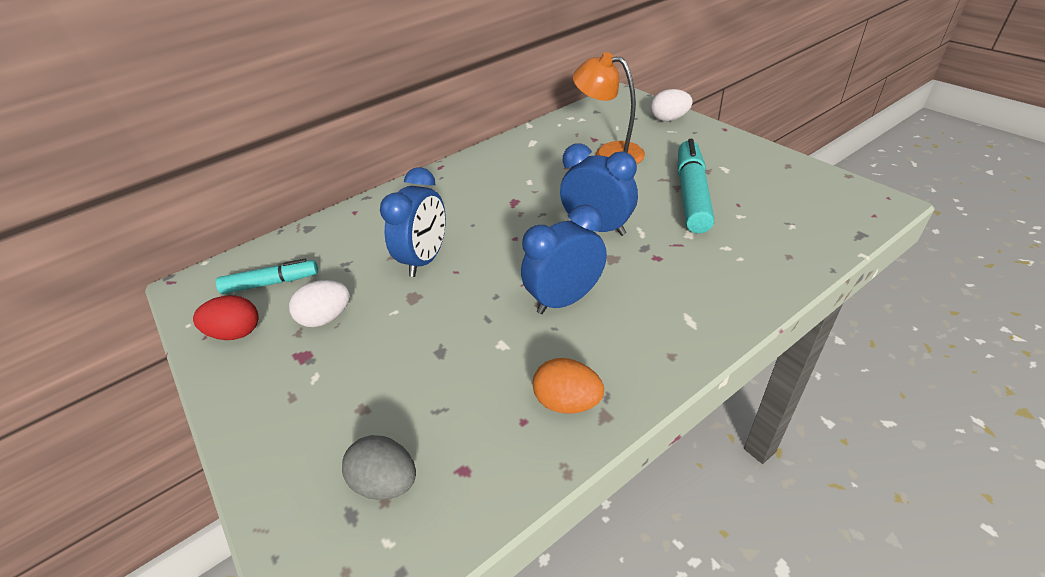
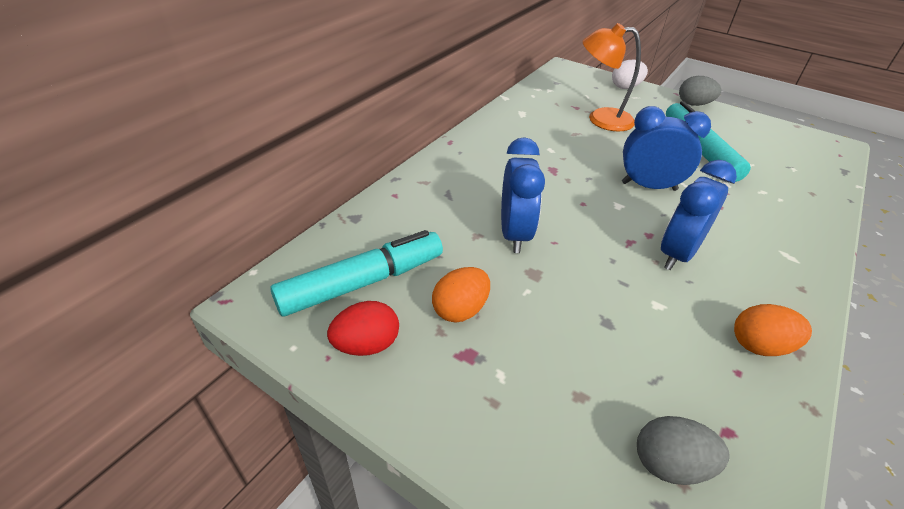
camera: 25 degrees left, 0 degrees up
(271, 283) = (362, 283): turquoise marker -> turquoise marker, size x1.56
(326, 318) = (460, 310): white egg -> orange egg
(734, 142) = (694, 104): none -> grey egg

